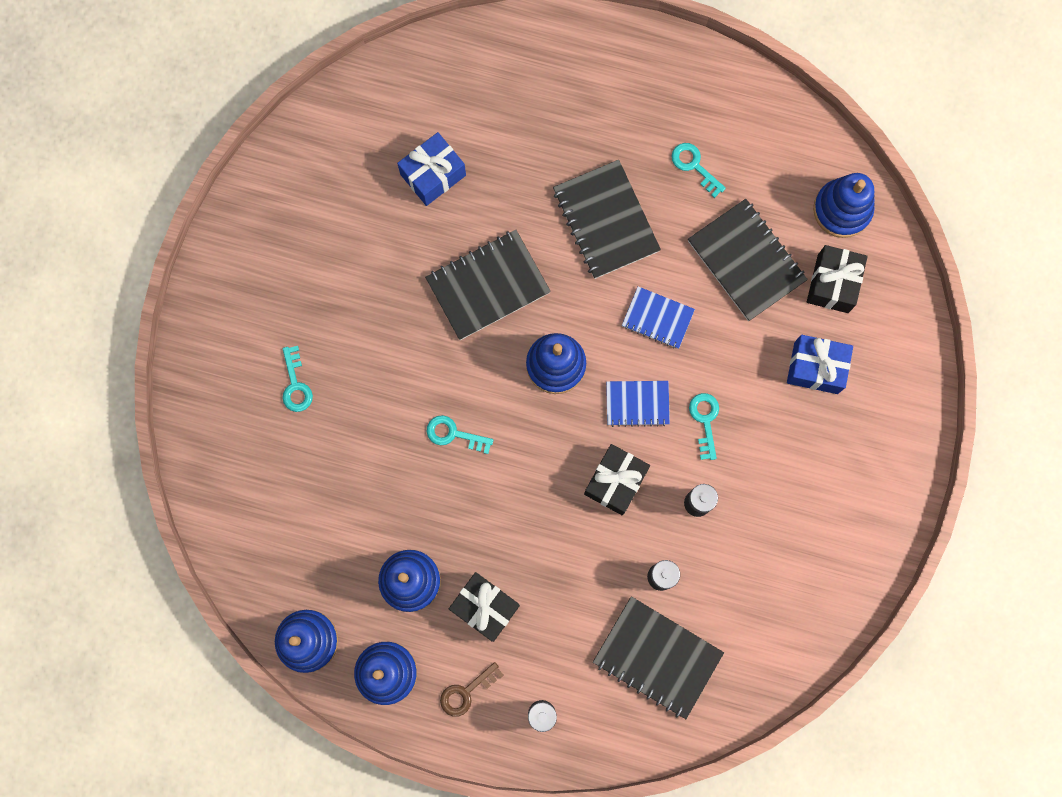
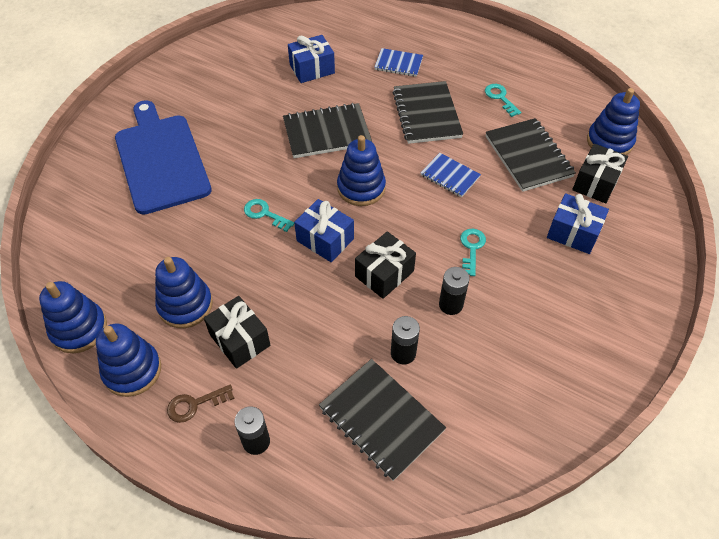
camera: 15 degrees right, 25 degrees down
(296, 385) = (160, 160): turquoise key -> blue cutting board
(535, 453) = (325, 240): none -> blue gift
(637, 403) = (418, 225): blue notebook -> blue notebook (398, 64)

